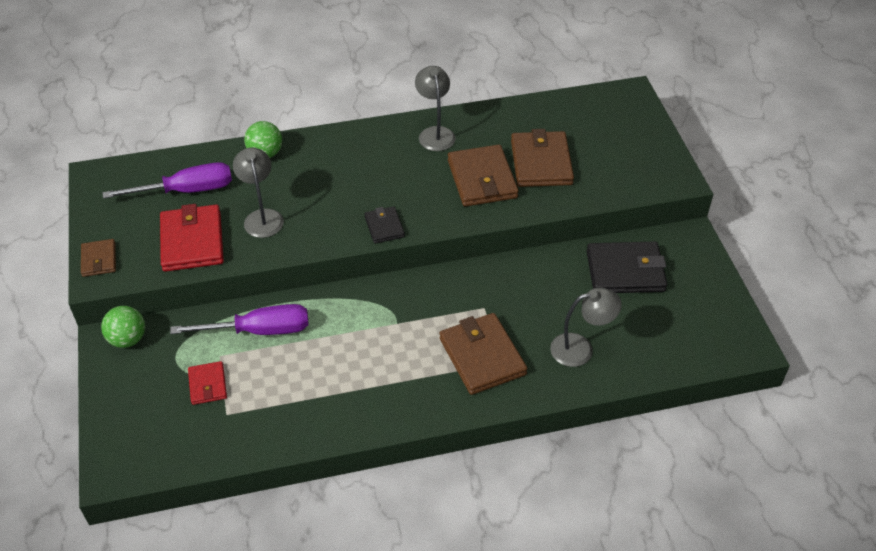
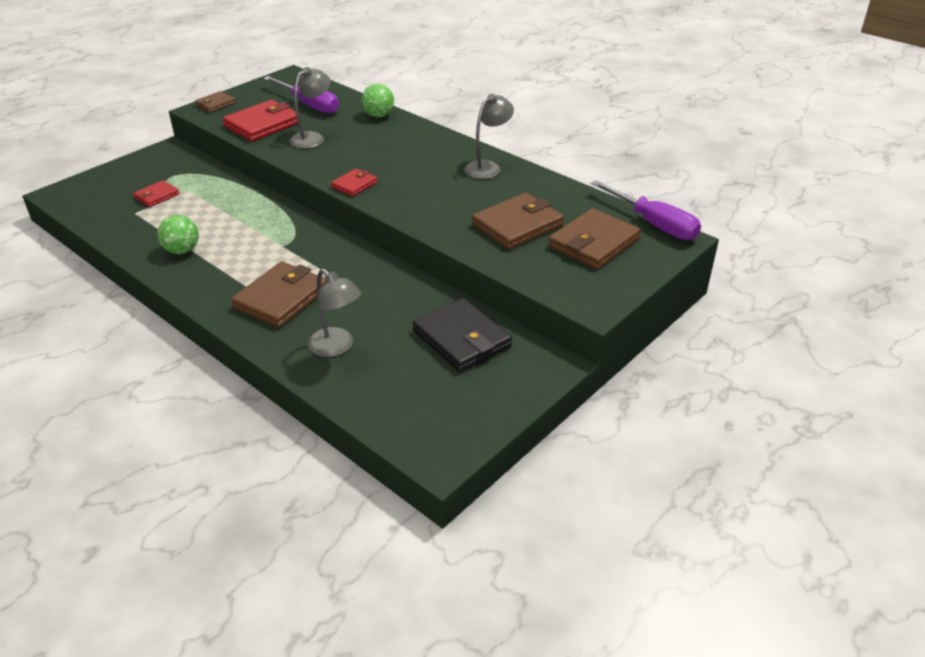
camera: 55 degrees right, 10 degrees down
(128, 339) = (175, 154): green ball -> green ball (182, 250)
(259, 330) = (224, 195): purple screwdriver -> purple screwdriver (654, 224)
(384, 227) = (354, 185): black wallet -> red wallet
(482, 179) = (460, 205): brown wallet -> brown wallet (593, 243)

